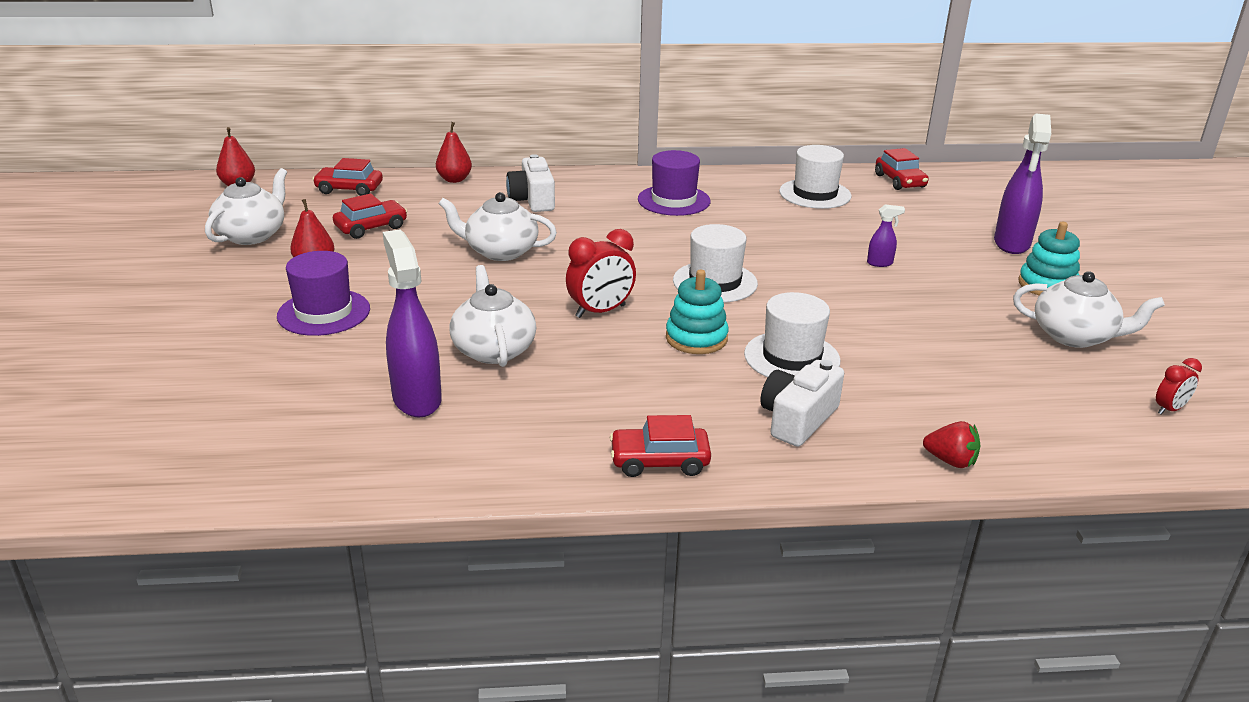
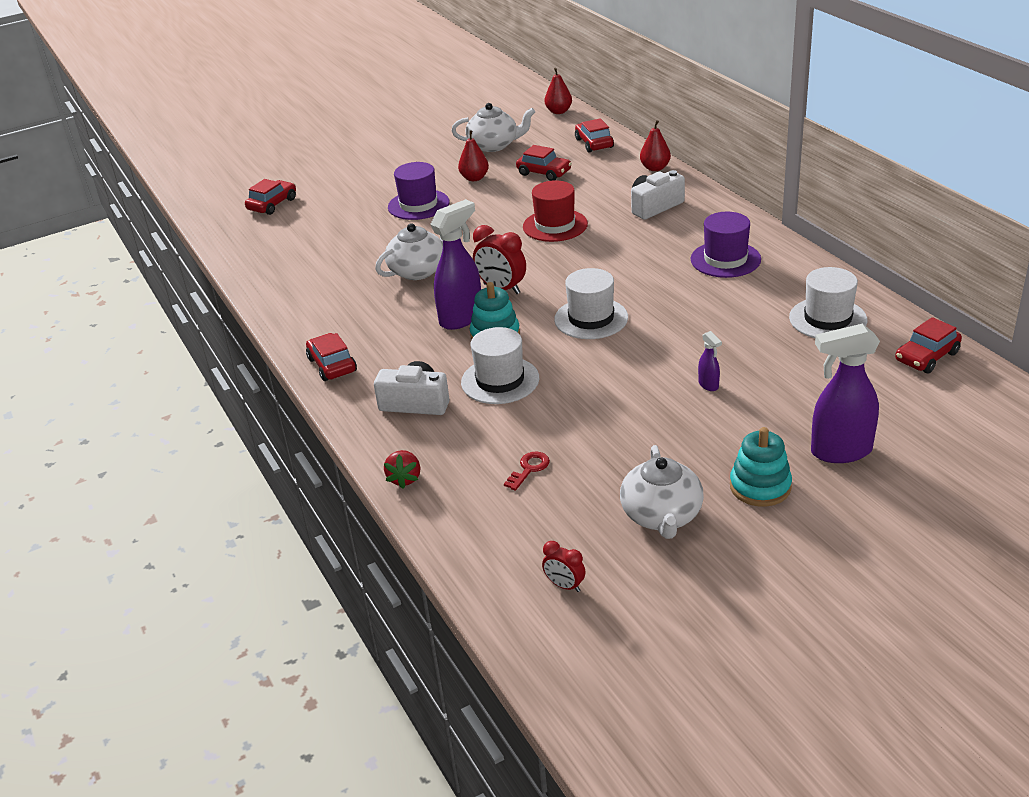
camera: 70 degrees right, 5 degrees up
(126, 420) = (272, 204): none -> red car
(416, 399) = (345, 268): purple spray bottle -> purple spray bottle (461, 318)
(500, 251) = (555, 225): white teapot -> red hat
(969, 381) = (529, 469): none -> red key

